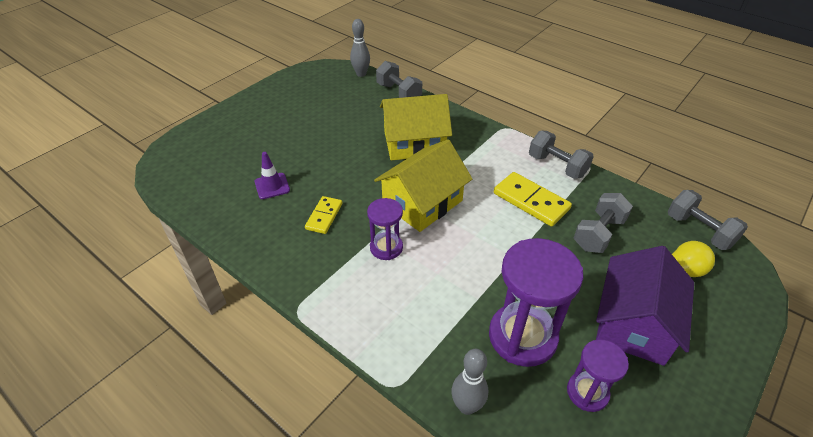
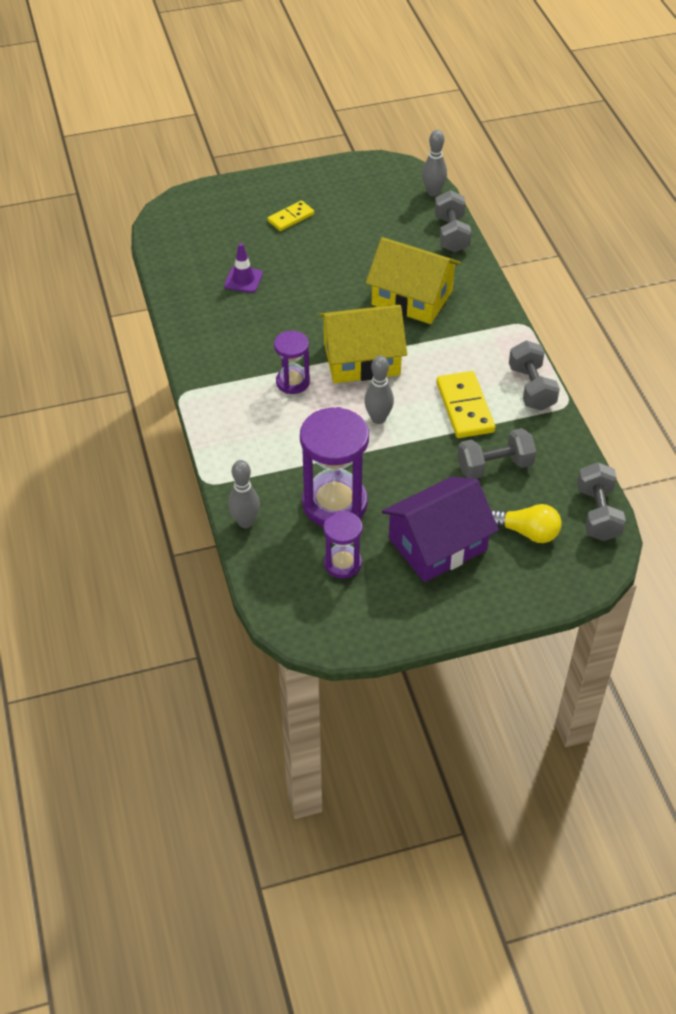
camera: 35 degrees right, 5 degrees up
(324, 216) = (264, 329): yellow domino -> yellow domino (291, 217)
(481, 242) = (378, 418): none -> grey bowling pin

